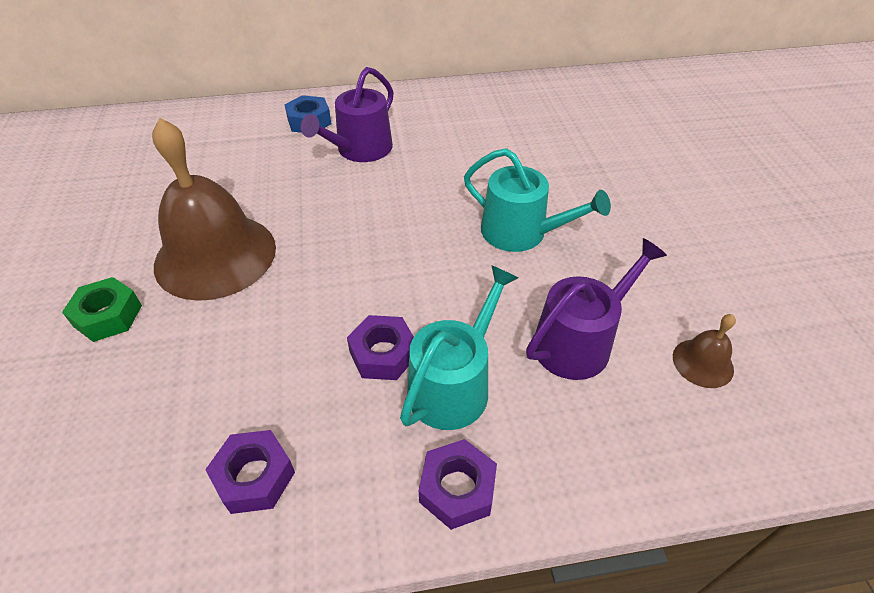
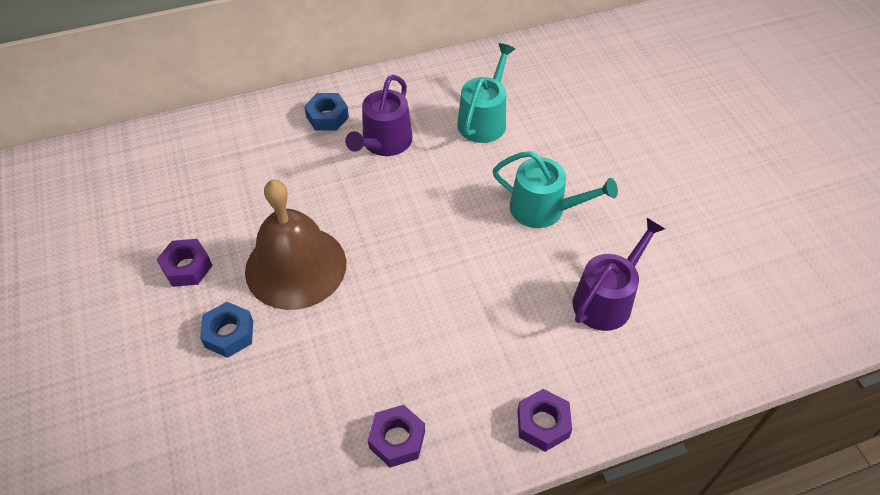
camera: 10 degrees left, 5 degrees up
(108, 316) = (229, 334): green nut -> blue nut
(383, 354) = (461, 332): purple nut -> purple nut (187, 267)
(454, 384) = (521, 348): turquoise watering can -> turquoise watering can (484, 120)
(702, 363) = (699, 302): brown bell -> none

